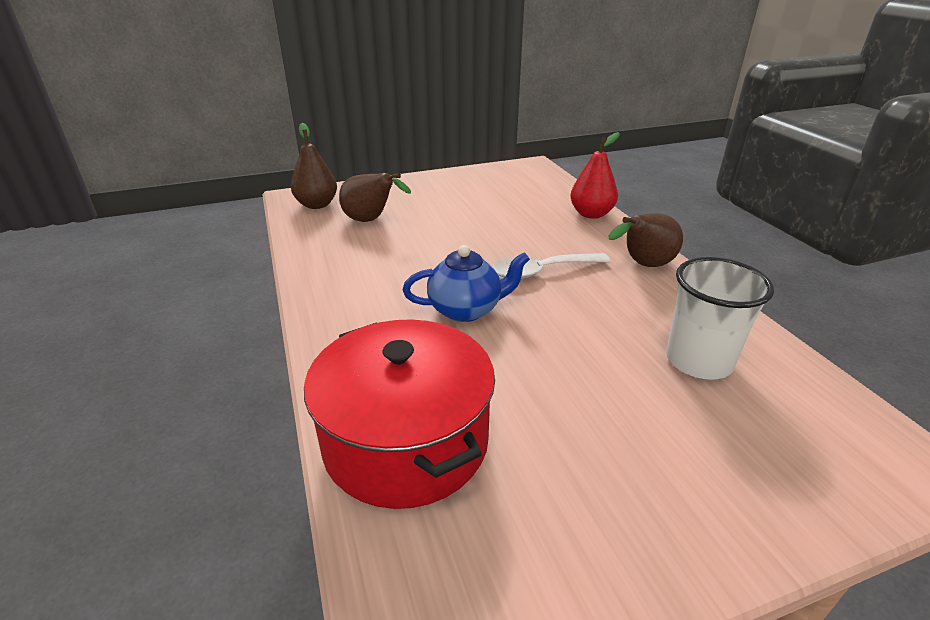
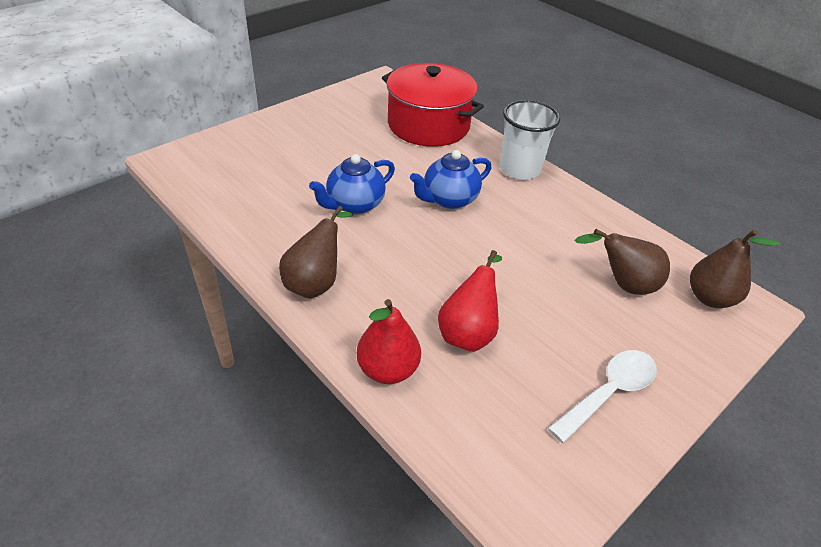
camera: 155 degrees right, 10 degrees up
(521, 219) = (468, 332): none -> red pear
(542, 271) = (409, 251): white spoon -> white spoon (609, 392)
(589, 326) = (354, 204): none -> blue teapot
(698, 361) = (275, 194): white cup -> white cup (519, 169)

